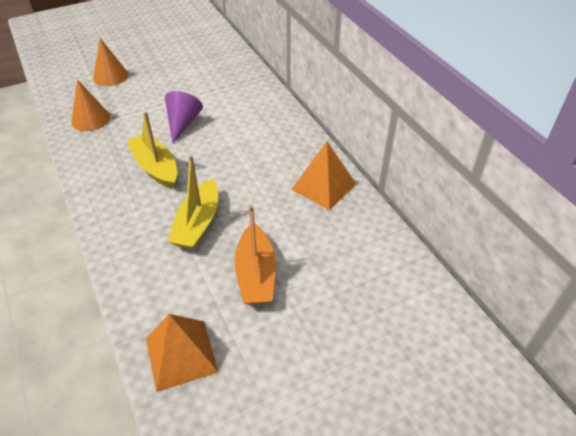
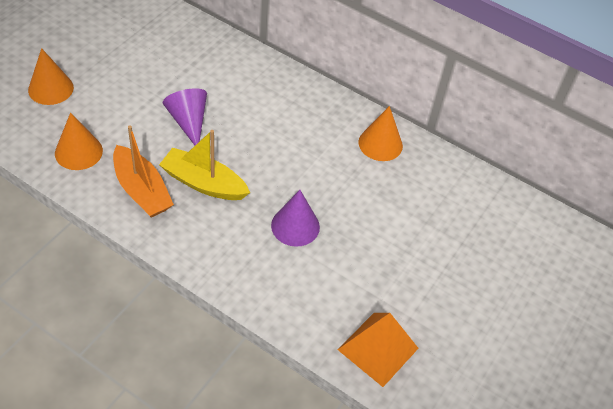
camera: 35 degrees left, 5 degrees up
(198, 223) = (295, 226): yellow boat -> purple cone
(256, 274) = (384, 252): orange boat -> orange boat (142, 190)
(323, 186) = (380, 144): orange pyramid -> orange cone

